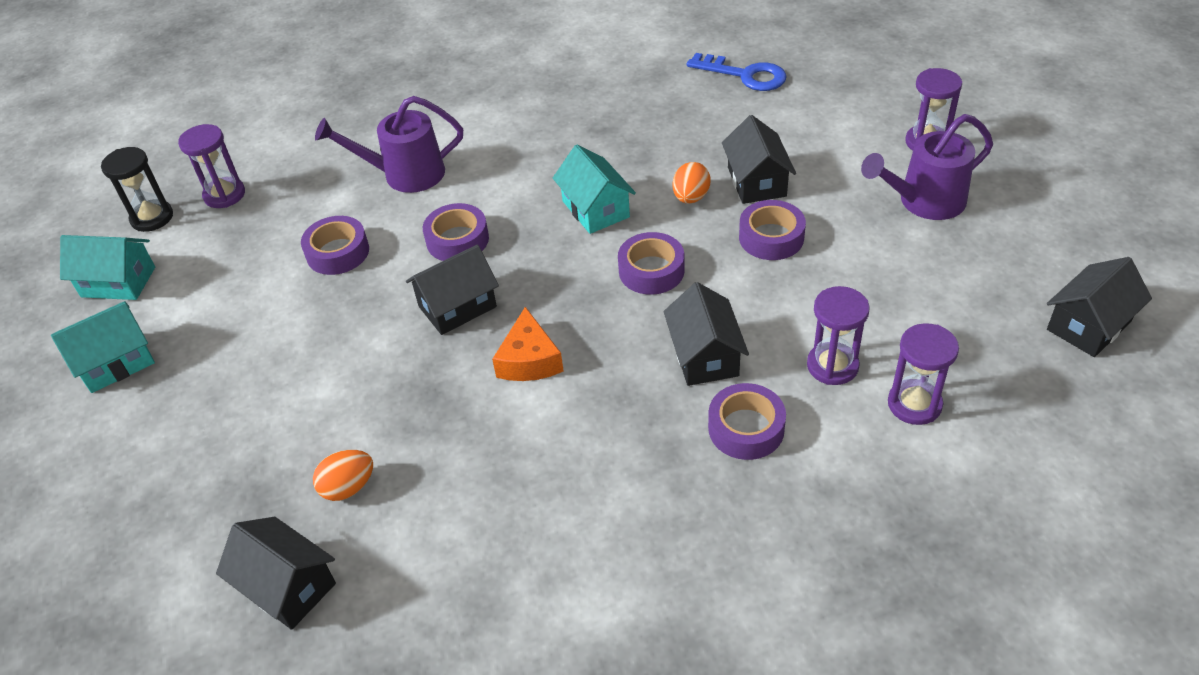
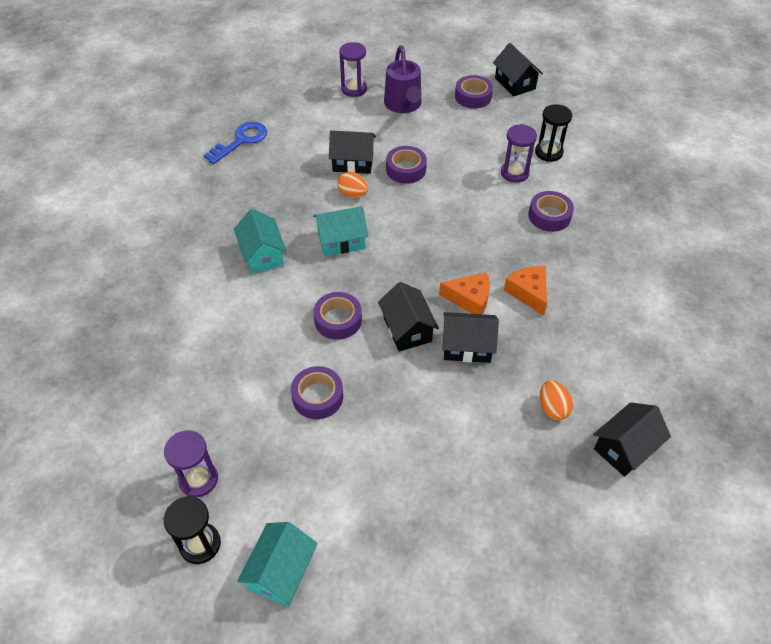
camera: 80 degrees left, 5 degrees up
(116, 363) = (386, 568): turquoise house -> turquoise house (262, 255)
(405, 174) = (244, 343): purple watering can -> none
(561, 426) = (528, 293): none -> orange cheese
(651, 271) = (412, 226): purple tape -> purple tape (473, 97)
(705, 356) = (492, 219): black house -> black house (467, 346)
(914, 404) = (548, 152): purple hourglass -> black hourglass

